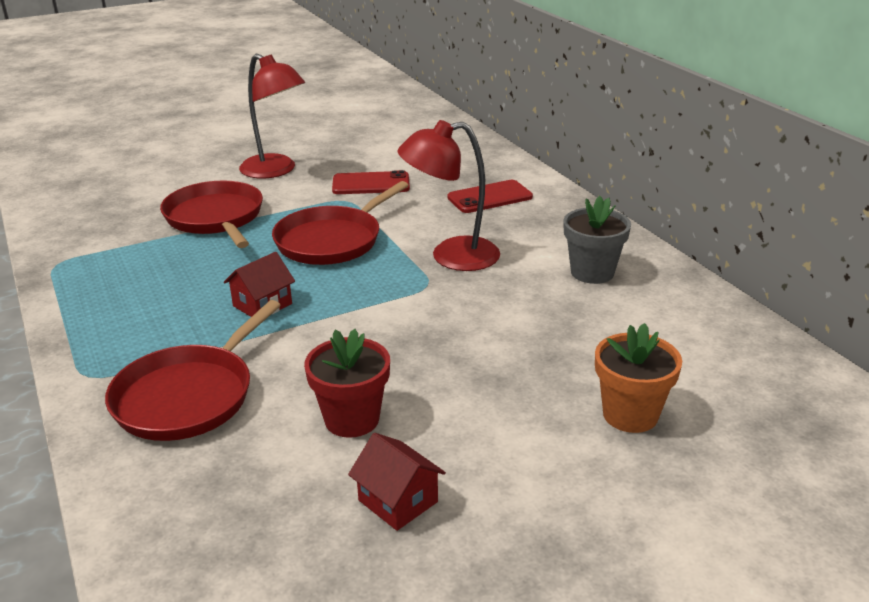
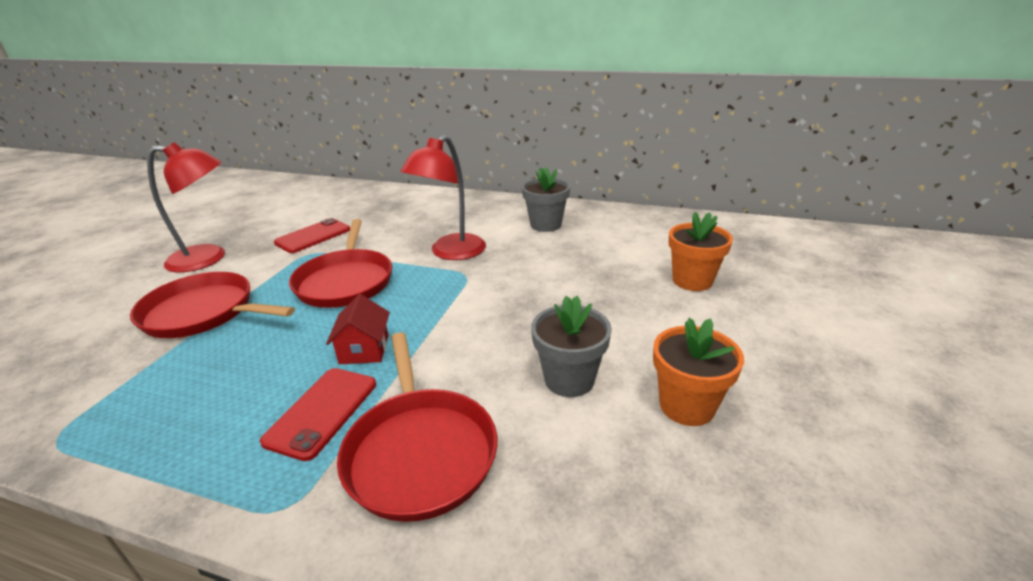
camera: 45 degrees left, 0 degrees up
(352, 419) = (569, 379): red flower pot -> grey flower pot
(398, 501) = (686, 406): red house -> orange flower pot
(489, 197) = (415, 212): red phone -> red phone (322, 412)

